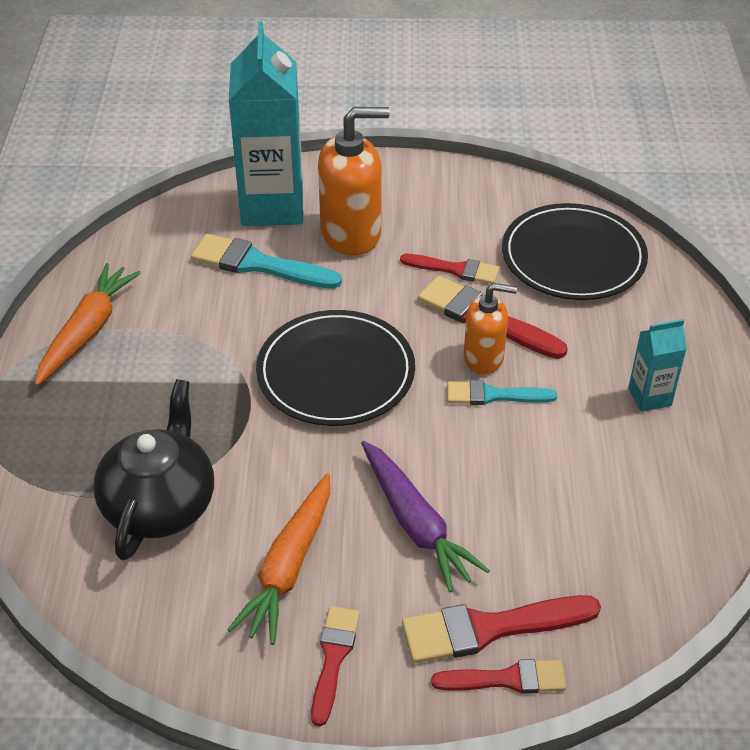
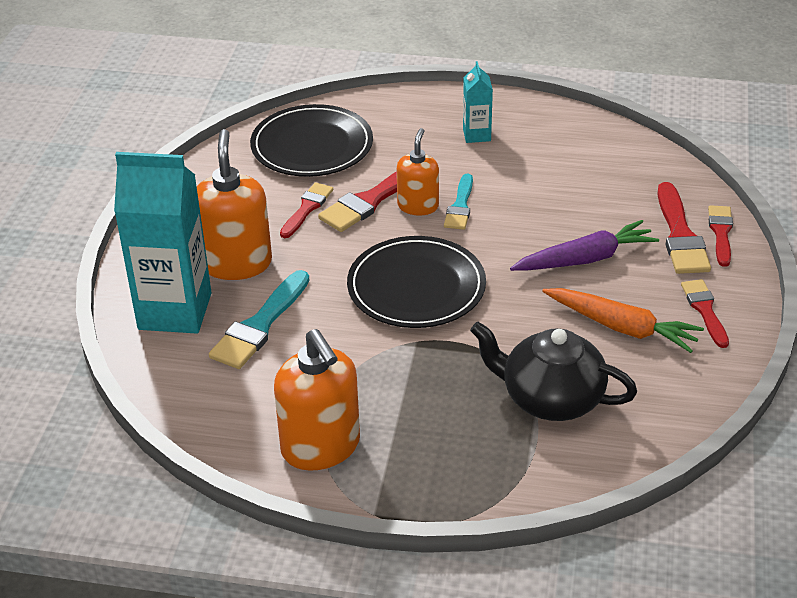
camera: 80 degrees left, 5 degrees down
(88, 331) = (321, 447): orange carrot -> orange soap dispenser
(333, 658) = (704, 310): red brush -> red brush turned 60 degrees clockwise

